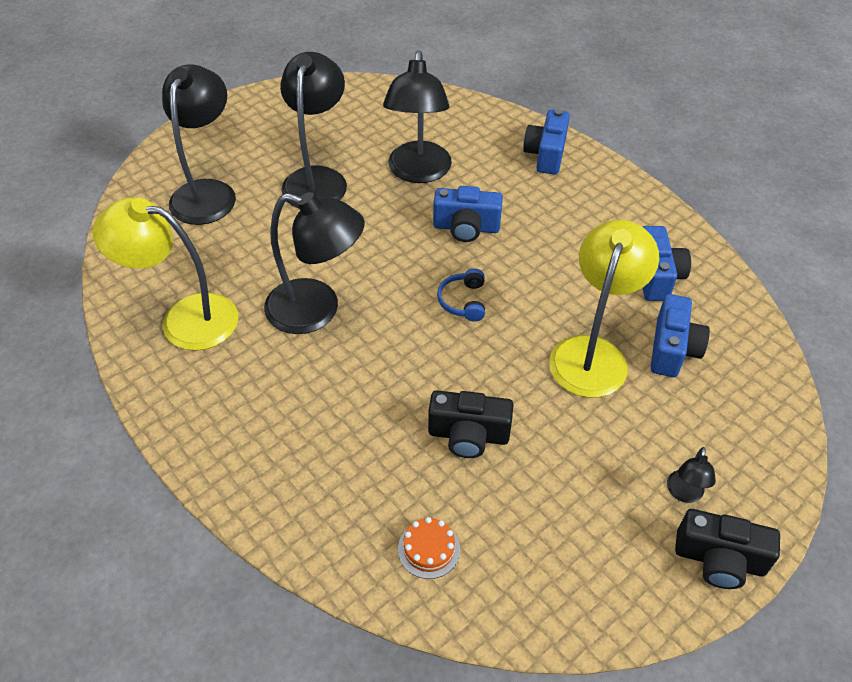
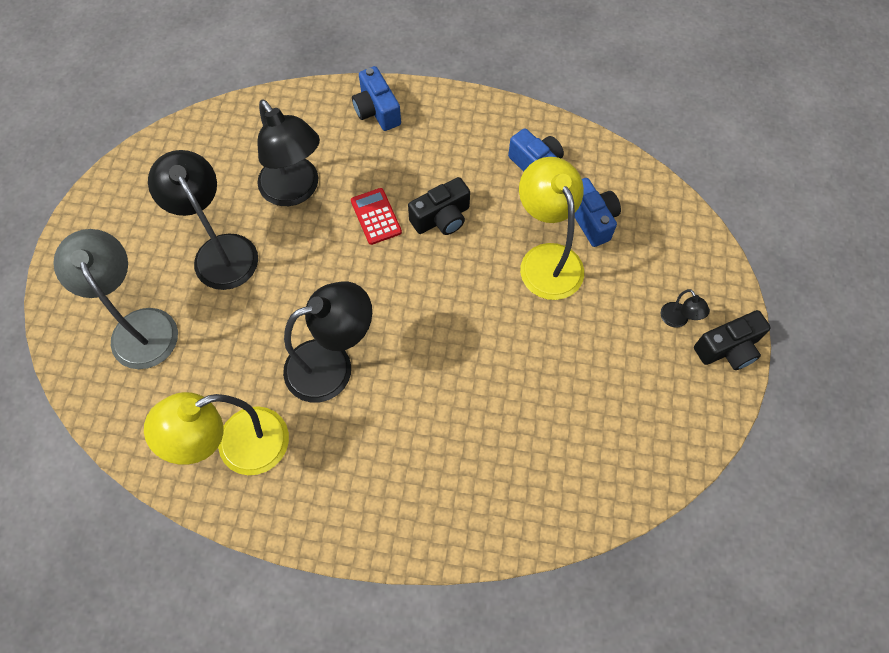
camera: 40 degrees left, 15 degrees up
(208, 192) = (139, 326): black lamp -> grey lamp
(429, 549) = (568, 478): orange cake -> none
(463, 301) = (429, 280): blue headphones -> none
(466, 228) = (376, 216): blue camera -> red calculator
(468, 435) = (522, 381): black camera -> black camera (442, 218)

